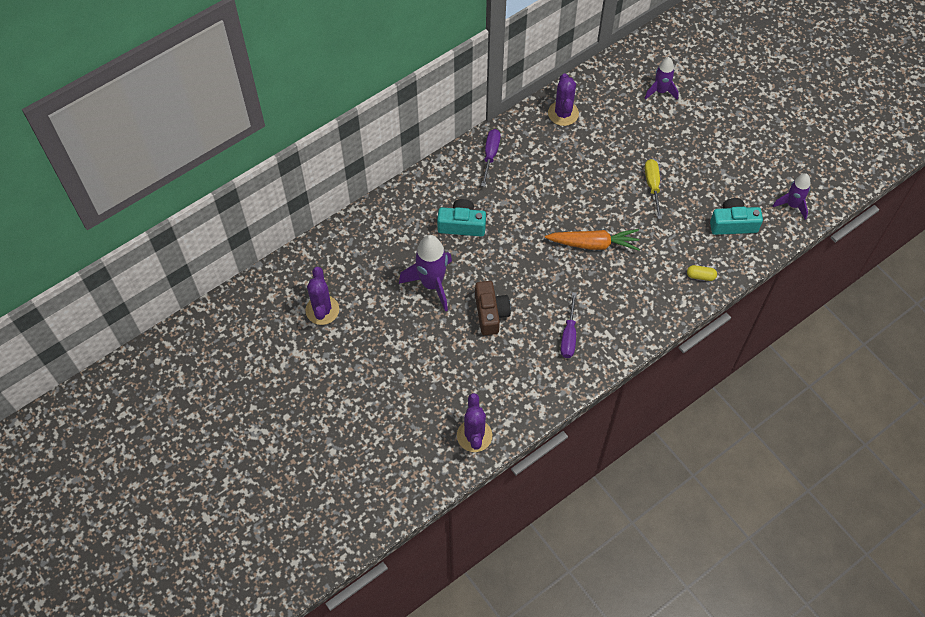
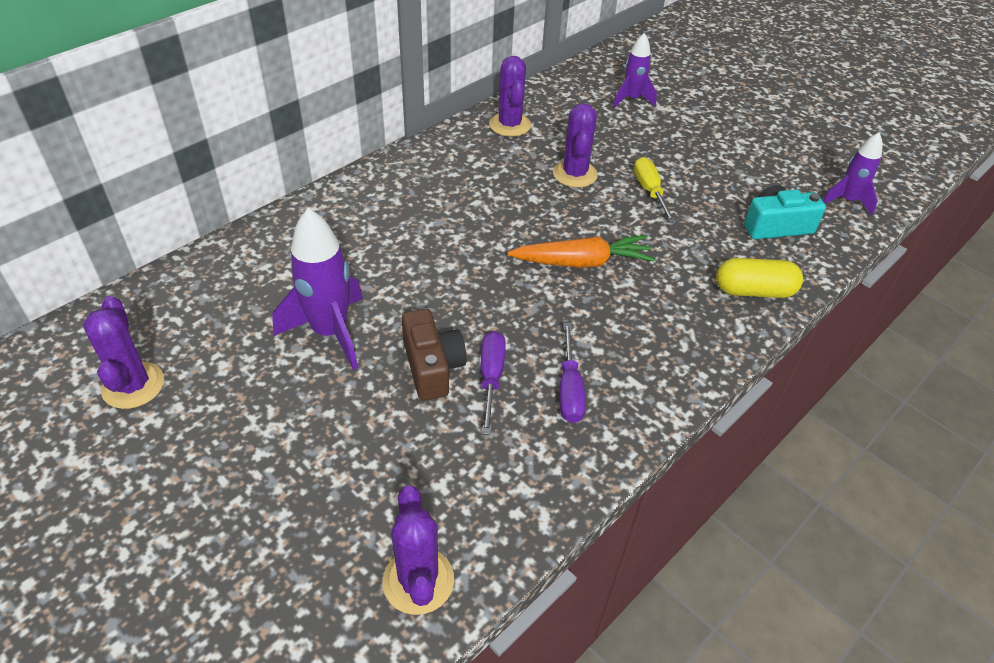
camera: 10 degrees left, 15 degrees down
(462, 225) = (377, 252): turquoise camera -> none
(490, 155) = (414, 171): purple screwdriver -> purple screwdriver (491, 377)
(602, 166) = (575, 174): none -> purple cactus
(700, 276) = (754, 291): yellow capsule -> yellow capsule, size x1.79

